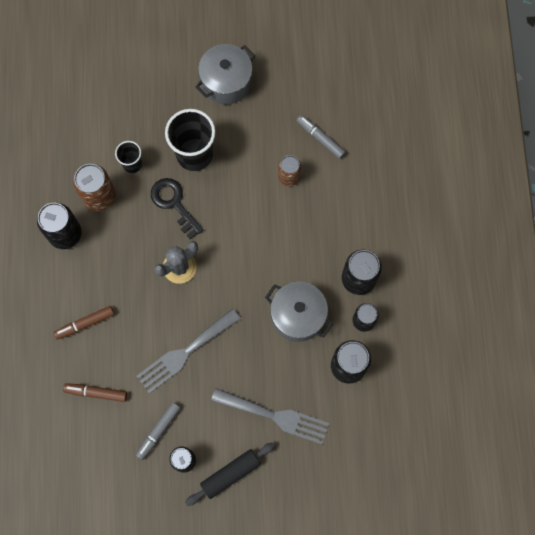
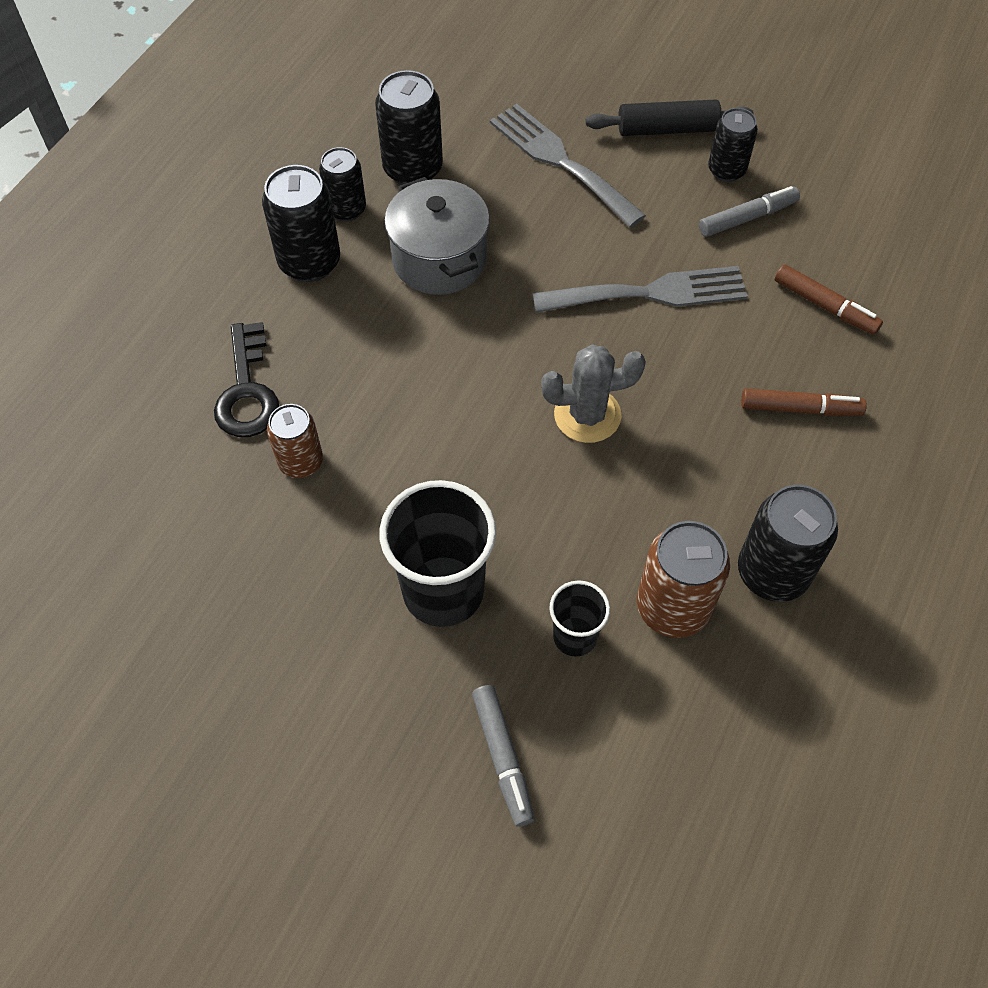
camera: 150 degrees left, 15 degrees down
(174, 203) = (536, 522): black key -> black key (247, 391)
(226, 82) = (287, 702): grey pot -> none
(320, 138) = (196, 497): grey marker -> grey marker (503, 757)

